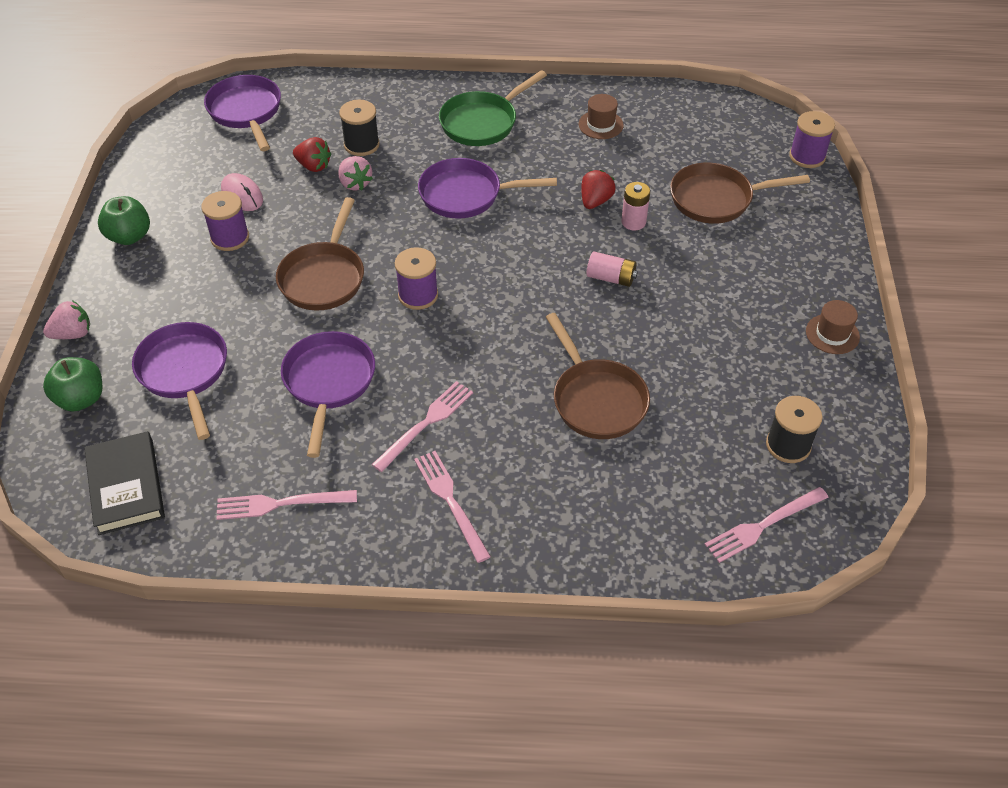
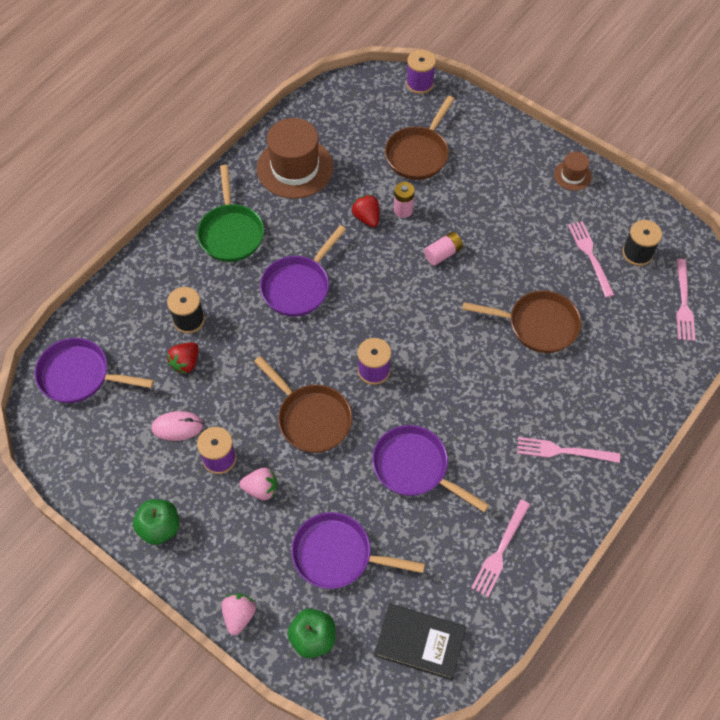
camera: 55 degrees left, 10 degrees up
(313, 166) = (185, 363): red strawberry -> red strawberry turned 150 degrees clockwise
(355, 183) = (228, 347): pink strawberry -> pink strawberry (261, 489)
(426, 423) = (491, 429): pink fork -> pink fork (590, 256)
(601, 125) = (295, 168): brown hat -> brown hat, size x2.05

